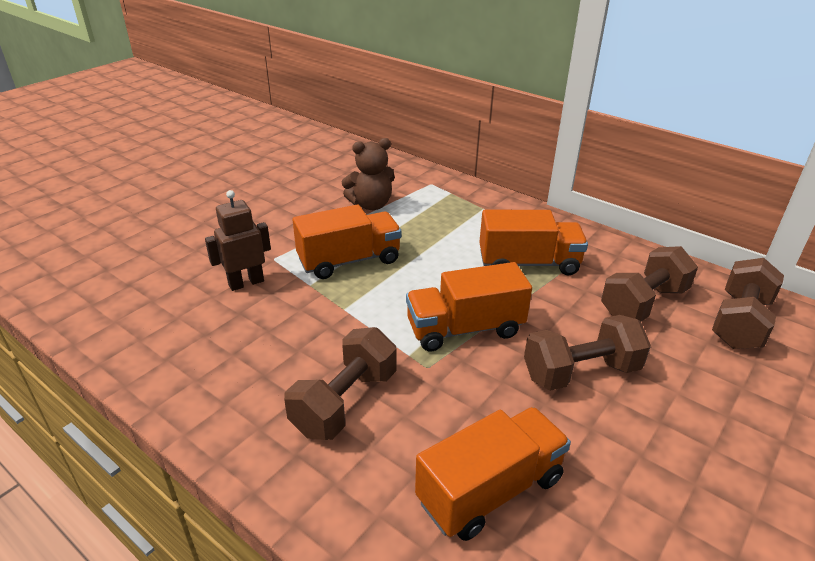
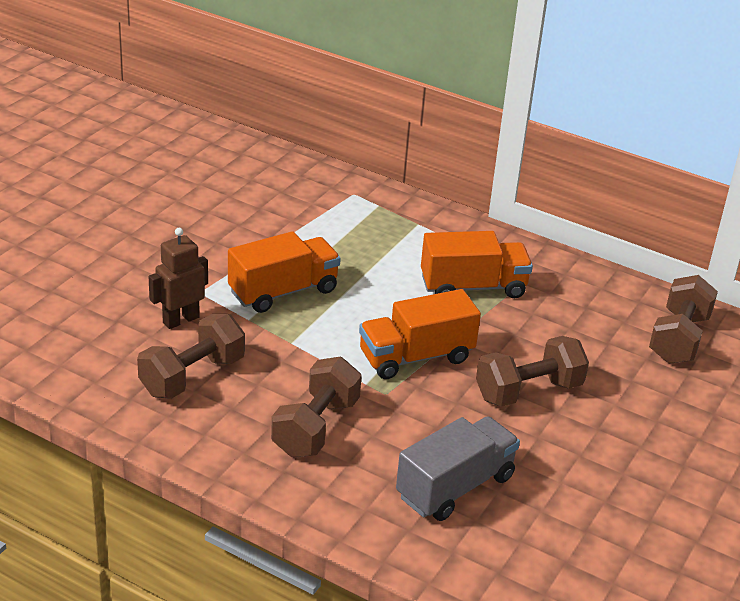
camera: 10 degrees left, 0 degrees up
(371, 205) = (290, 224): brown teddy bear -> none
(490, 490) = (455, 487): orange truck -> grey truck
(643, 303) = (588, 324): brown dumbbell -> brown dumbbell (192, 376)

